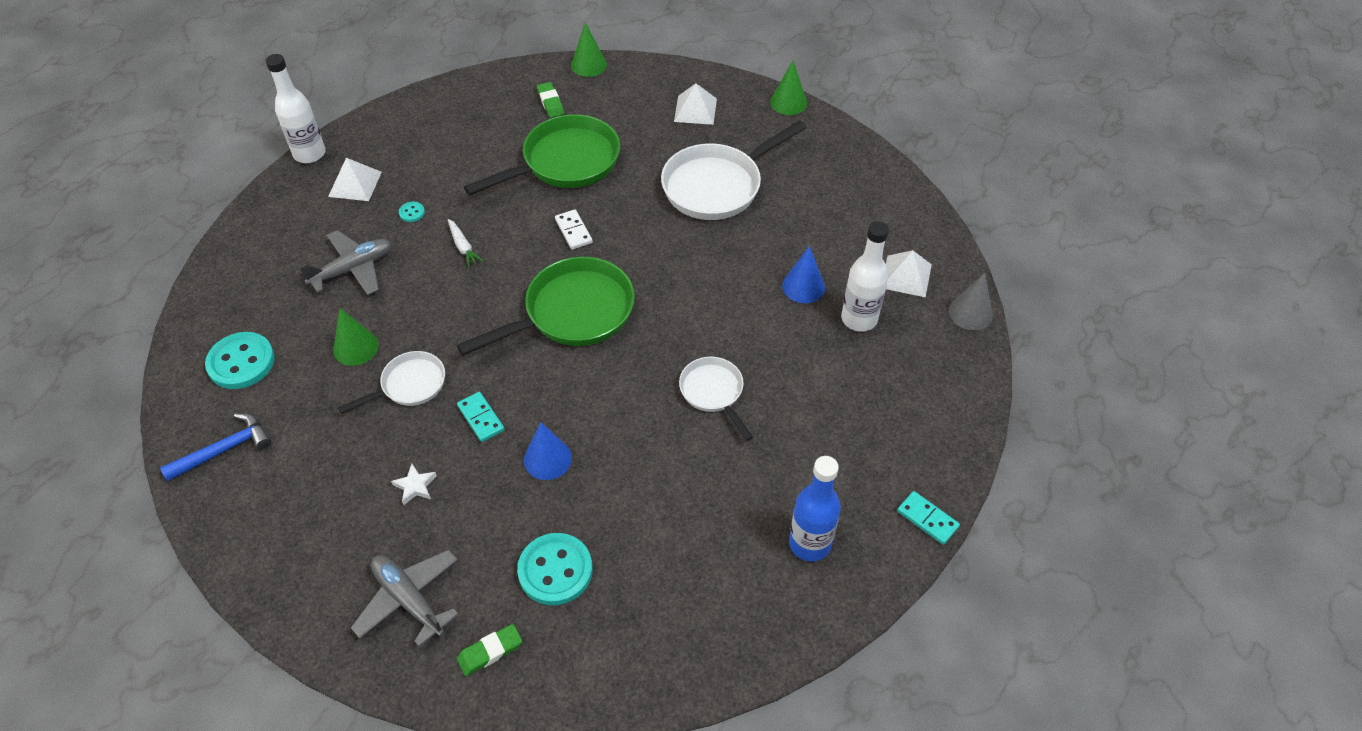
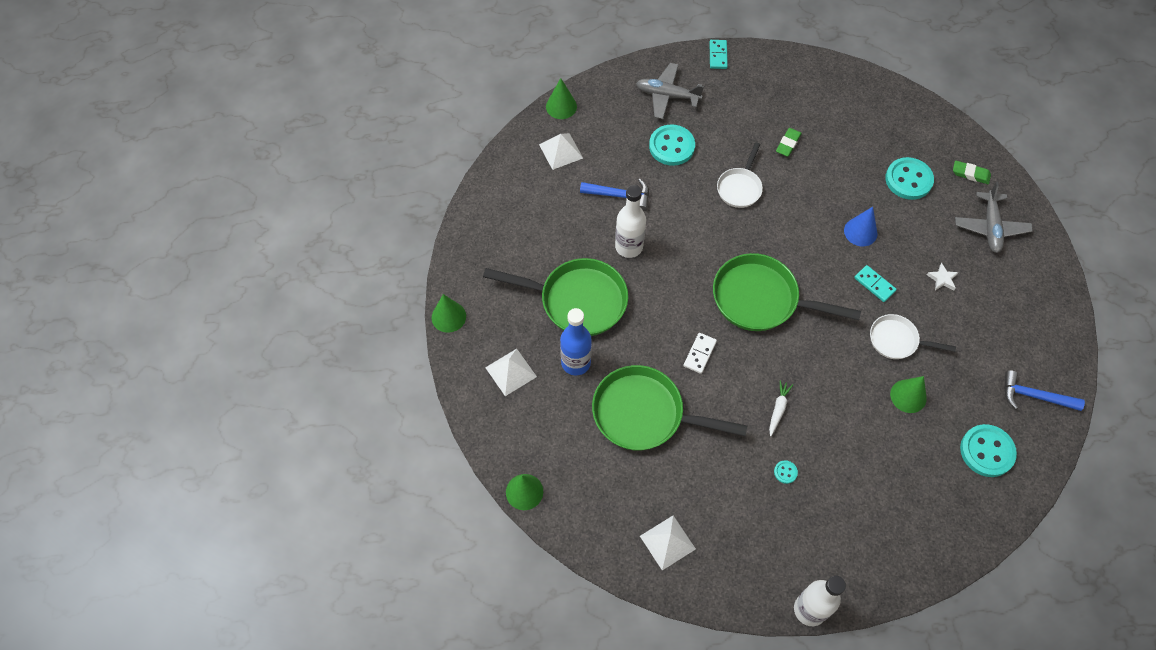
camera: 130 degrees left, 10 degrees up
(353, 269) = (863, 460): grey plane -> grey plane (667, 95)
(355, 184) = (801, 541): white pyramid -> white pyramid (667, 542)
(481, 418) = (874, 284): turquoise domino -> turquoise domino turned 60 degrees counterclockwise
(550, 102) = (593, 481): green eraser -> green eraser (788, 144)
(717, 186) = (577, 300): white pan -> green pan
(803, 286) = (620, 195): blue cone -> blue hammer
(809, 543) = (781, 91): blue bottle -> blue bottle (576, 363)
(826, 371) = (671, 146): none -> turquoise button
(859, 319) = (618, 154): white bottle -> white bottle (629, 247)
(970, 313) = (561, 106): grey cone -> green cone

